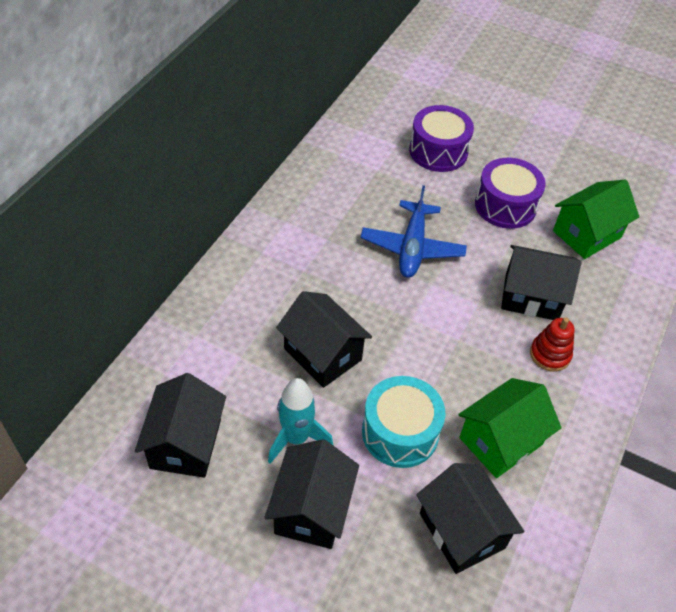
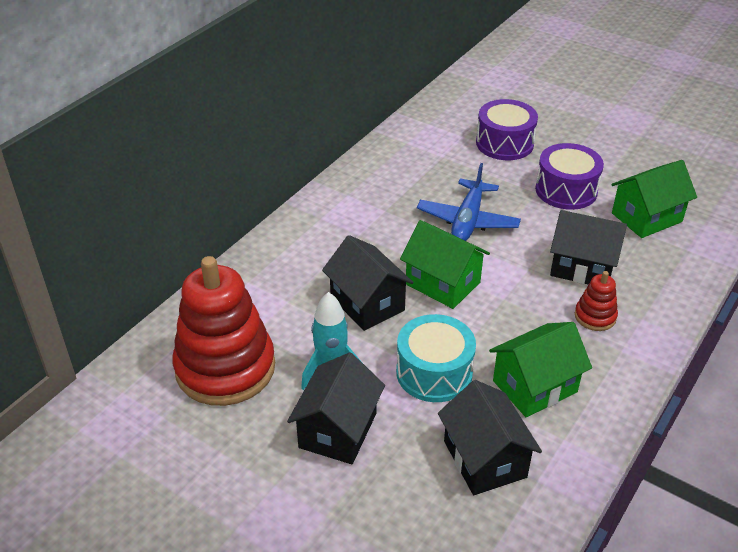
camera: 10 degrees right, 10 degrees down
(186, 443) = (225, 368): black house -> red stacking toy
(396, 325) = (442, 283): none -> green house

